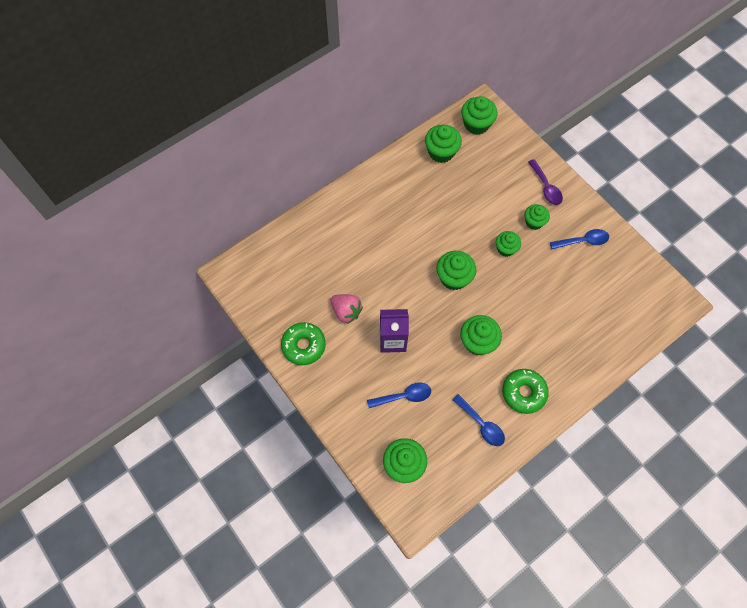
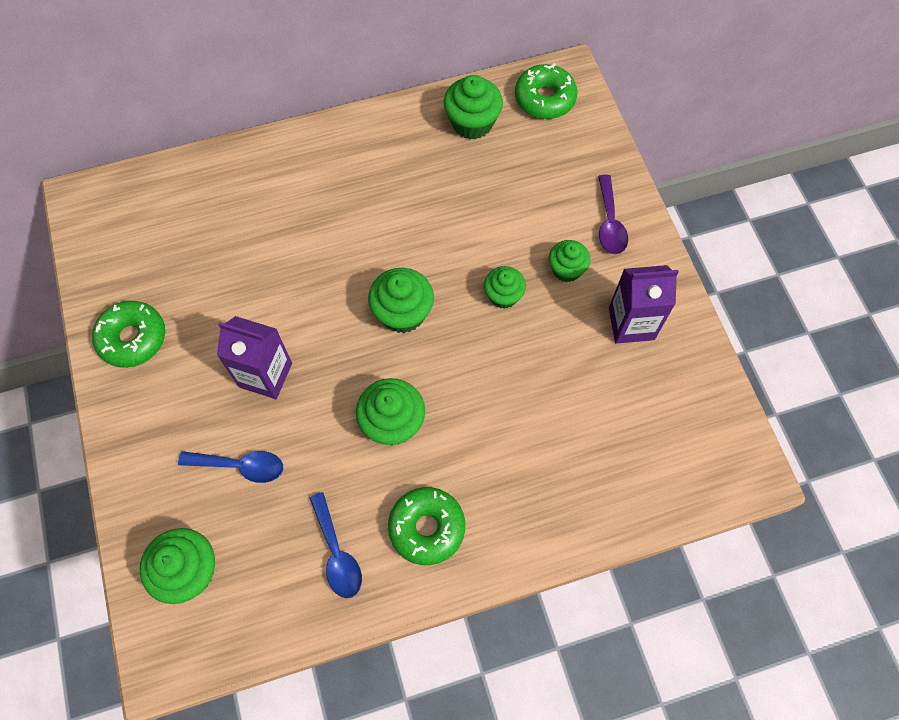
camera: 20 degrees right, 0 degrees up
(346, 311) = (218, 309): pink strawberry -> none
(476, 124) = (544, 98): green cupcake -> green donut
(583, 241) = (631, 323): blue spoon -> purple carton

